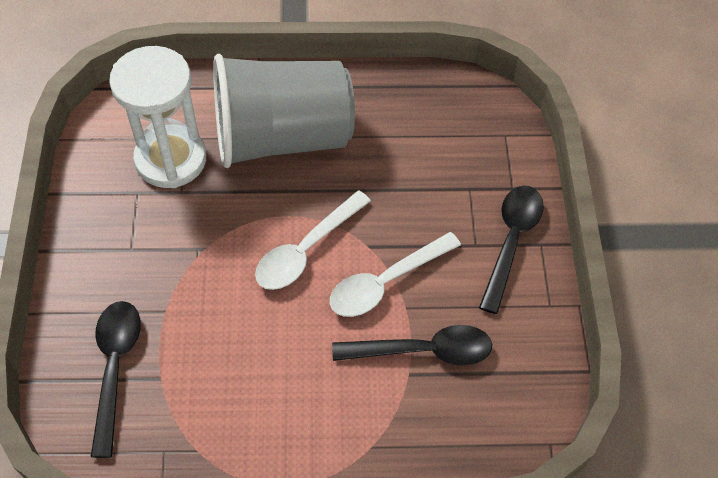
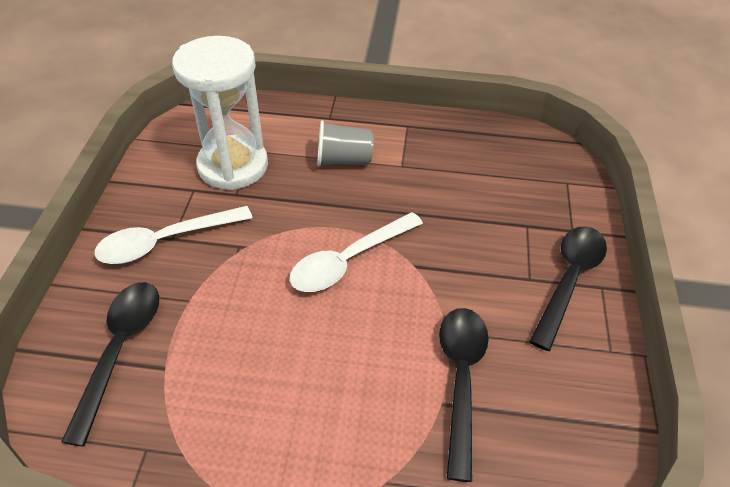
camera: 10 degrees right, 10 degrees down
(282, 137) = (343, 160): grey cup -> grey cup, size x0.42
(386, 282) = (428, 302): white spoon -> white spoon (166, 241)
(423, 351) = (461, 379): black spoon -> black spoon turned 90 degrees counterclockwise

